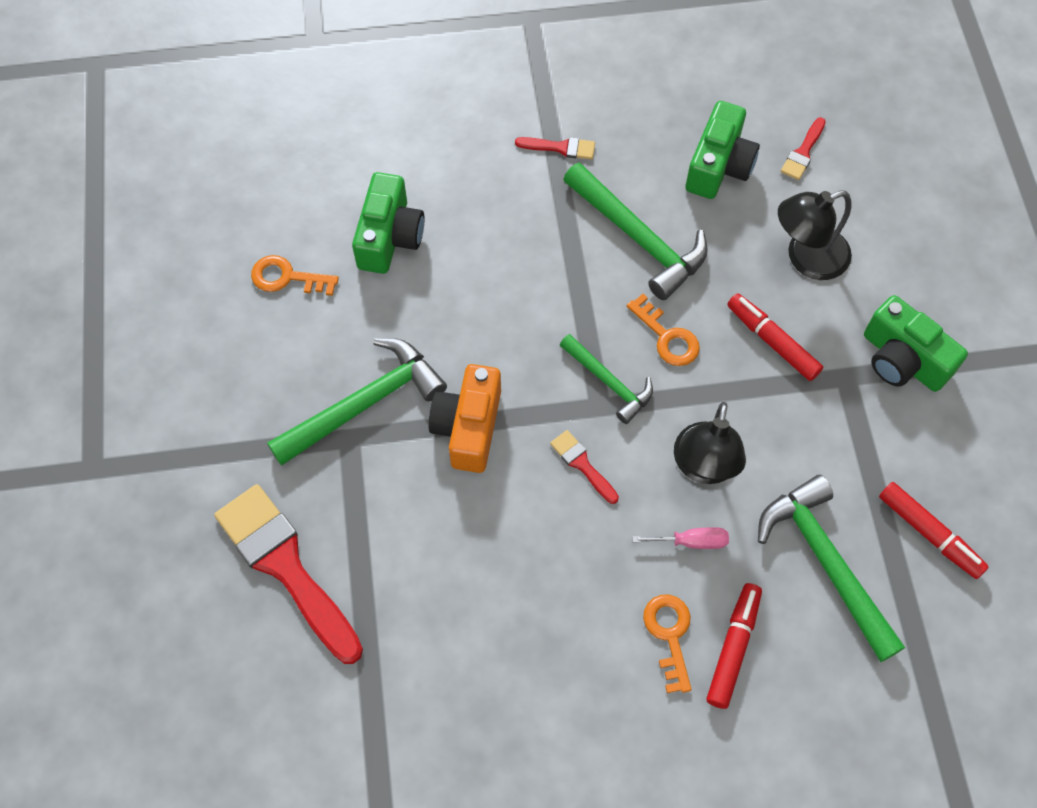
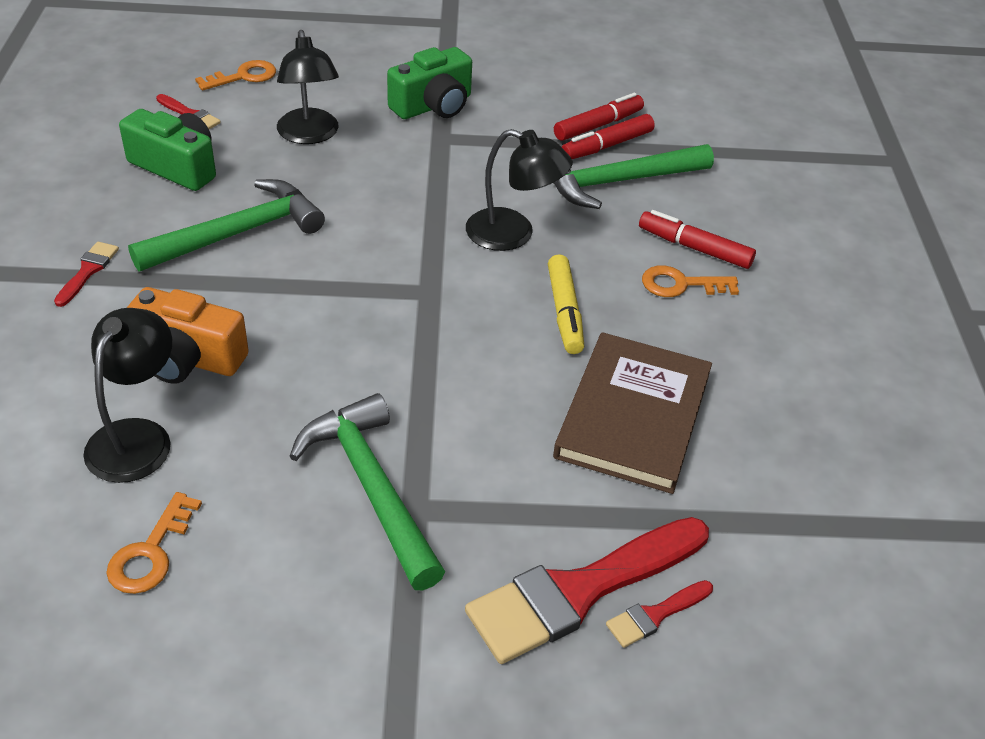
camera: 85 degrees left, 20 degrees down
(389, 237) = (137, 436): green camera -> black lamp
(468, 427) = (428, 396): orange camera -> orange camera (188, 358)
(477, 597) = (633, 416): none -> brown book
(582, 464) = (493, 314): red brush -> red brush (655, 615)
(601, 526) = (564, 311): none -> yellow marker
(608, 382) = (403, 281): green hammer -> none
(667, 337) = (364, 233): orange key -> orange key (244, 76)
(691, 542) = (589, 255): pink screwdriver -> none
(772, 341) = (391, 170): red marker -> red marker (607, 146)

